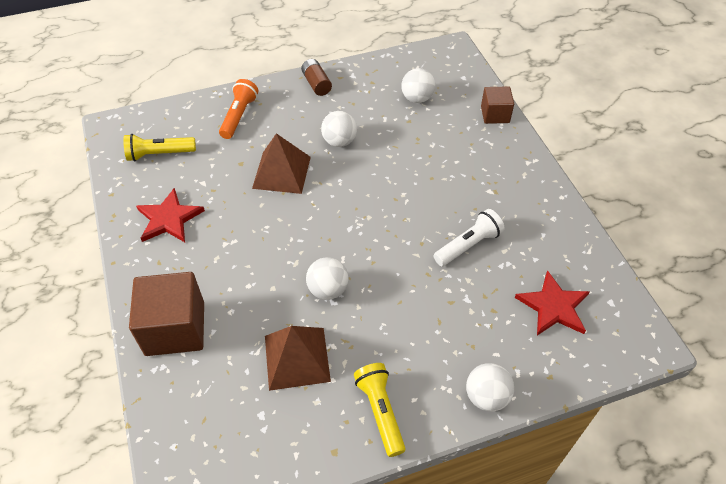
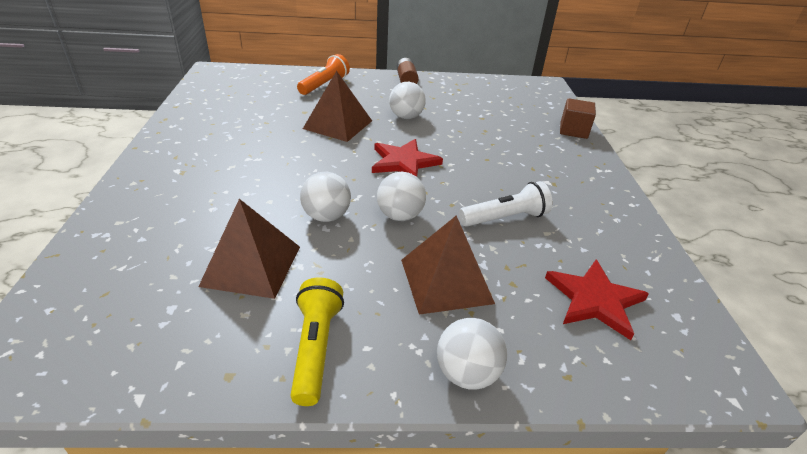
camera: 15 degrees right, 15 degrees down
(159, 154) = (237, 92): yellow flashlight -> none
(169, 218) = (211, 131): red star -> red star (404, 162)
(175, 328) = (146, 207): brown cube -> none
(417, 98) = (497, 106): white ball -> white ball (400, 216)
(445, 324) = (446, 280): none -> brown pyramid

